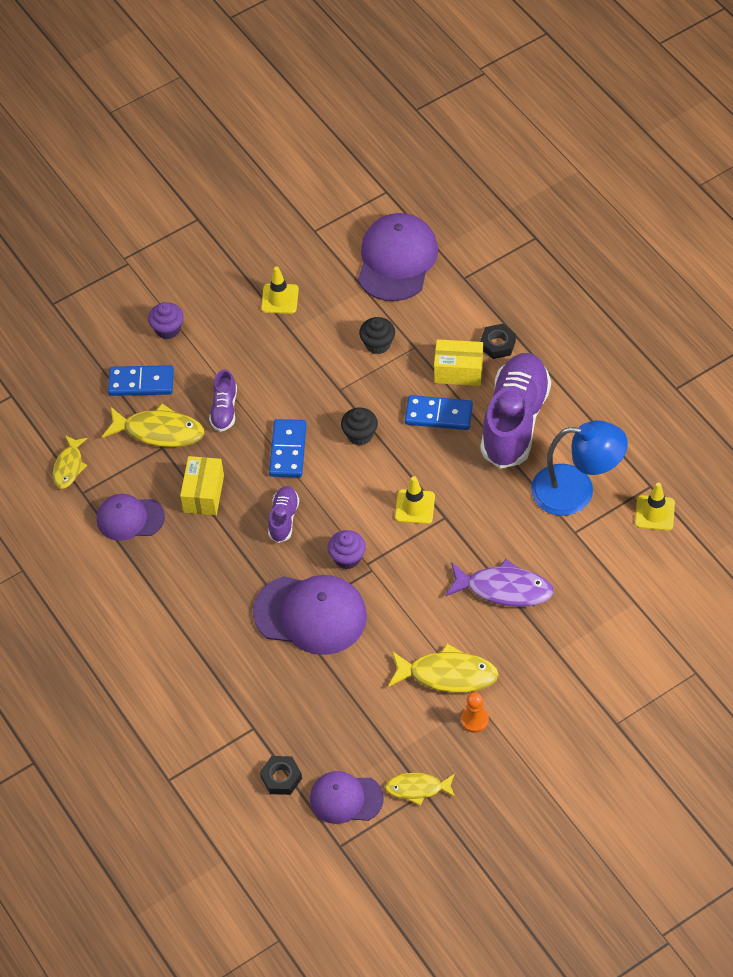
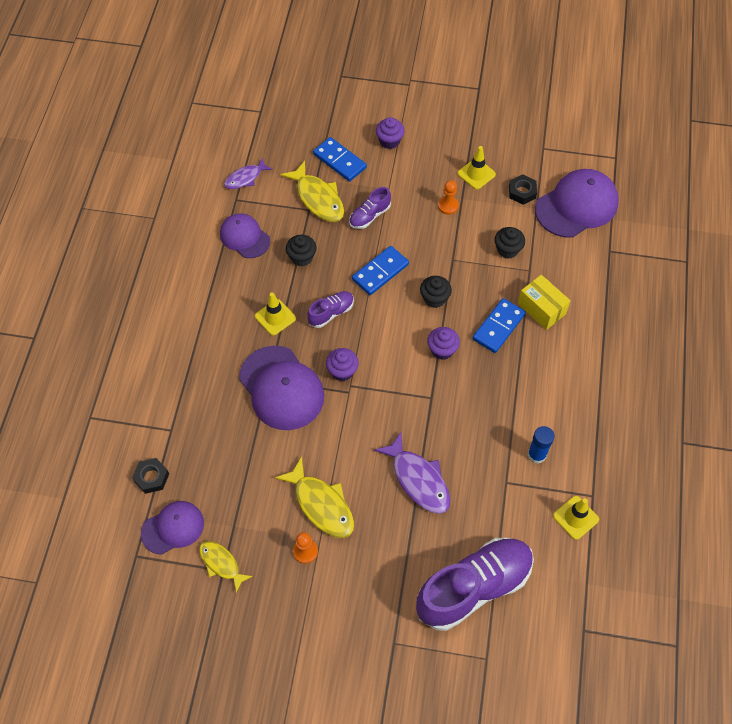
camera: 40 degrees right, 5 degrees up
(69, 466) = (245, 178): yellow fish -> purple fish
(203, 494) = (302, 257): yellow box -> black cupcake
(285, 346) = (448, 206): none -> orange pawn
(346, 798) = (173, 528): purple cap -> purple cap turned 105 degrees clockwise
(412, 472) = (442, 350): none -> purple cupcake
(415, 507) = (419, 374): yellow traffic cone -> yellow traffic cone (275, 317)
(438, 415) = (498, 327): blue domino -> blue domino turned 75 degrees clockwise
(497, 344) = (586, 312): black nut -> black nut (522, 192)
(514, 421) = (544, 372): purple shoe -> purple shoe (473, 587)
(576, 491) = (536, 455): blue lamp -> blue glue stick

